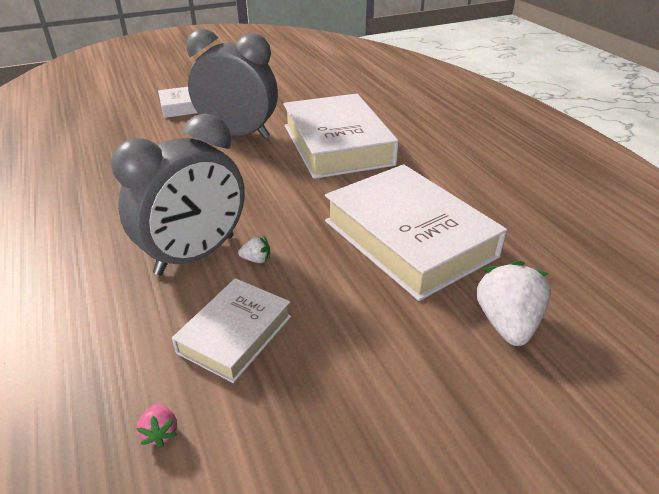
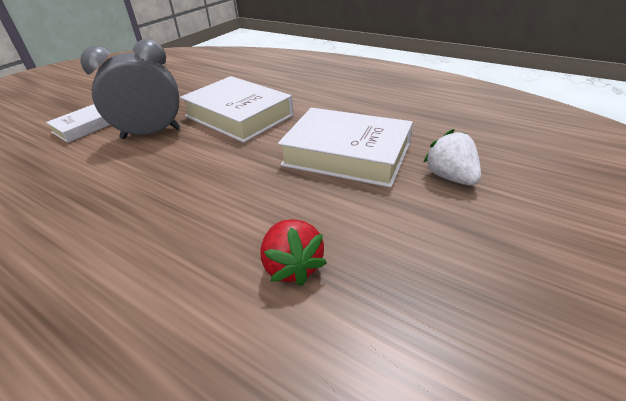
camera: 30 degrees left, 0 degrees up
(160, 432) = (307, 365): pink strawberry -> none
(196, 255) = (202, 228): grey clock -> none
(235, 334) = (292, 266): white book -> red strawberry
(256, 259) = (256, 210): white strawberry -> none

